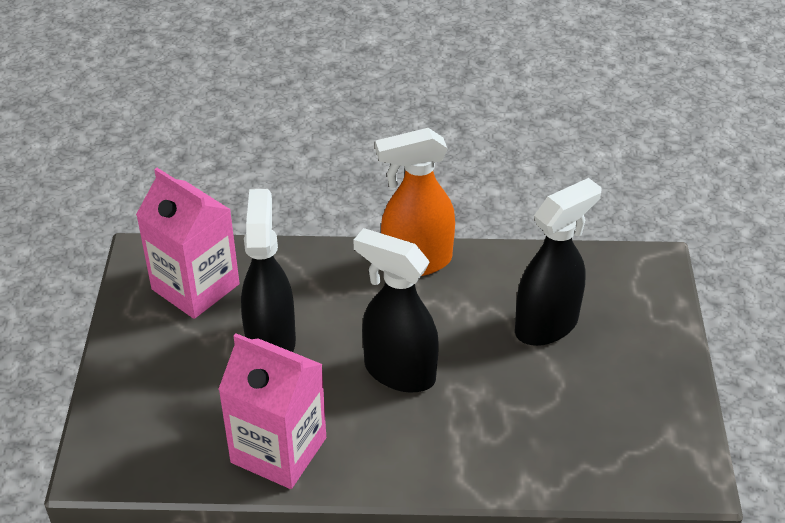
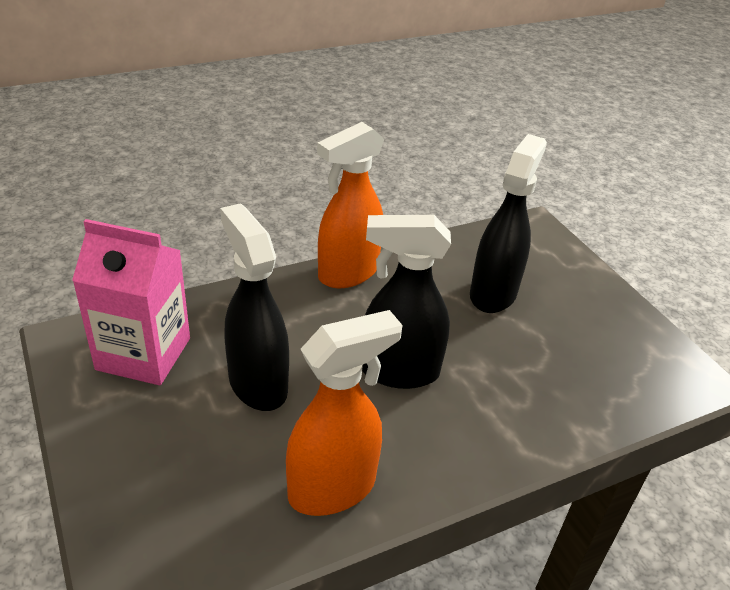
camera: 30 degrees left, 5 degrees down
(278, 450) = (333, 488): pink carton -> orange spray bottle

